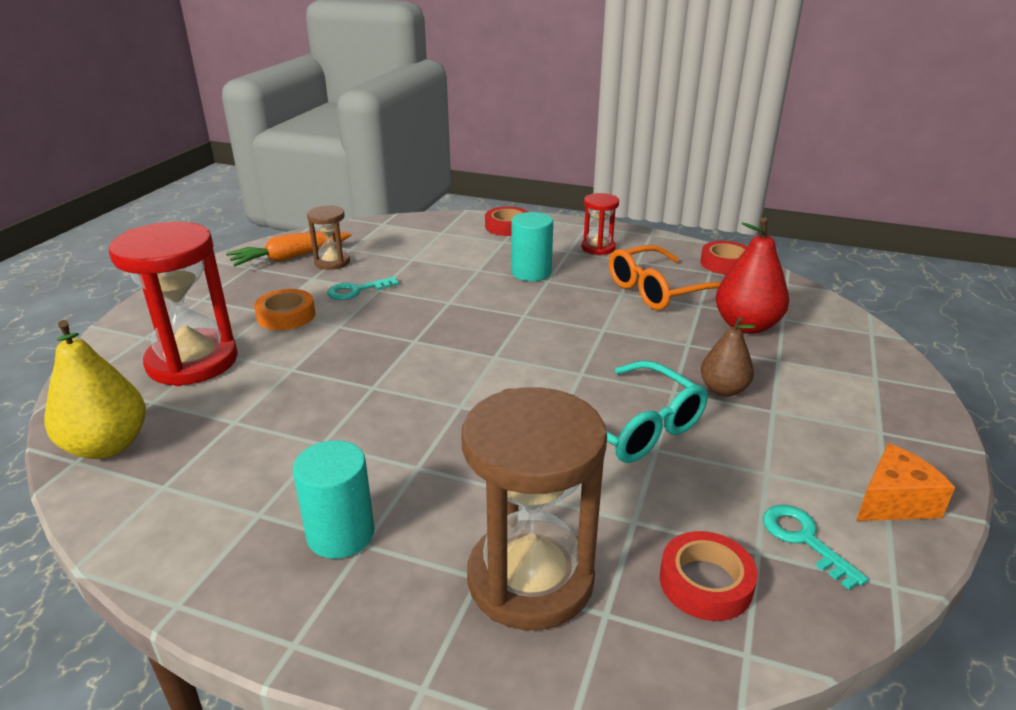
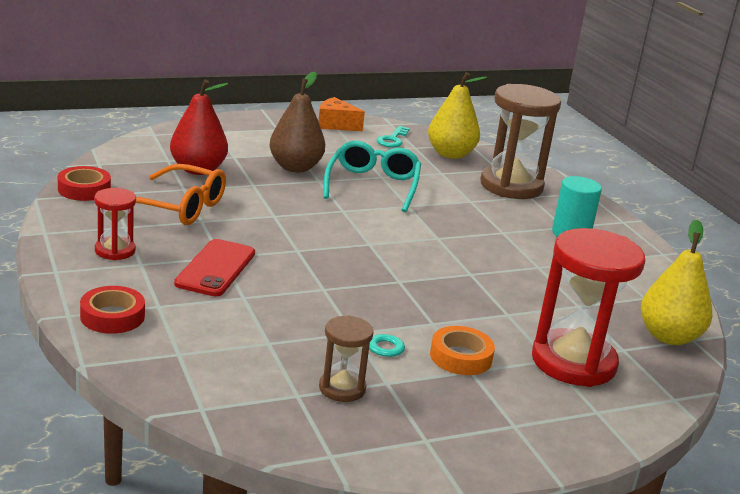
camera: 135 degrees left, 5 degrees down
(290, 257) = (371, 424): orange carrot -> none
(531, 272) = (216, 268): turquoise cylinder -> red phone
(705, 583) = (450, 154): red tape -> yellow pear
(723, 390) = (295, 167): brown pear -> brown pear, size x1.56

